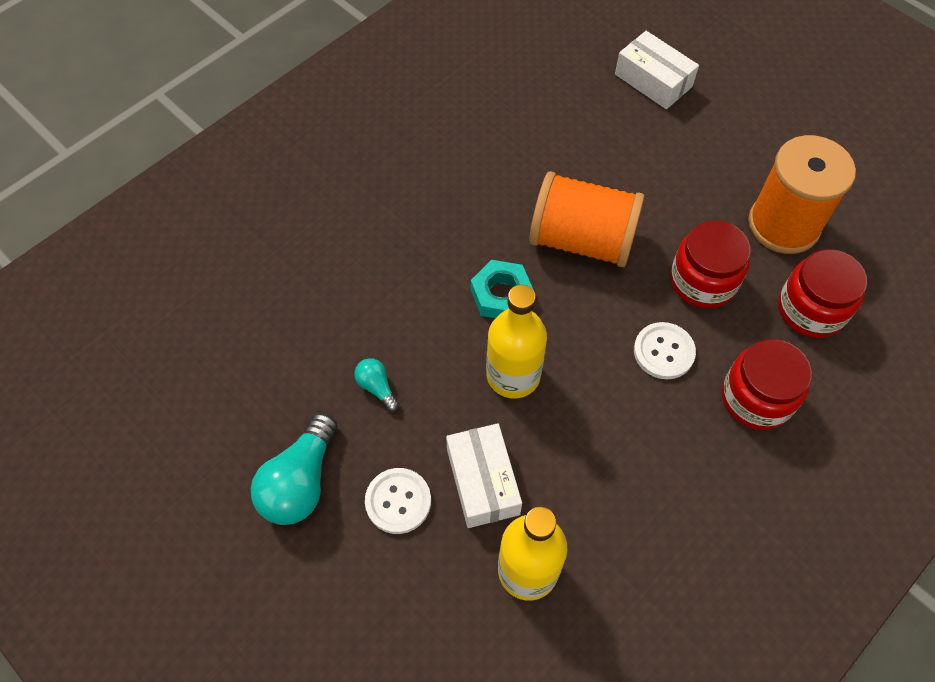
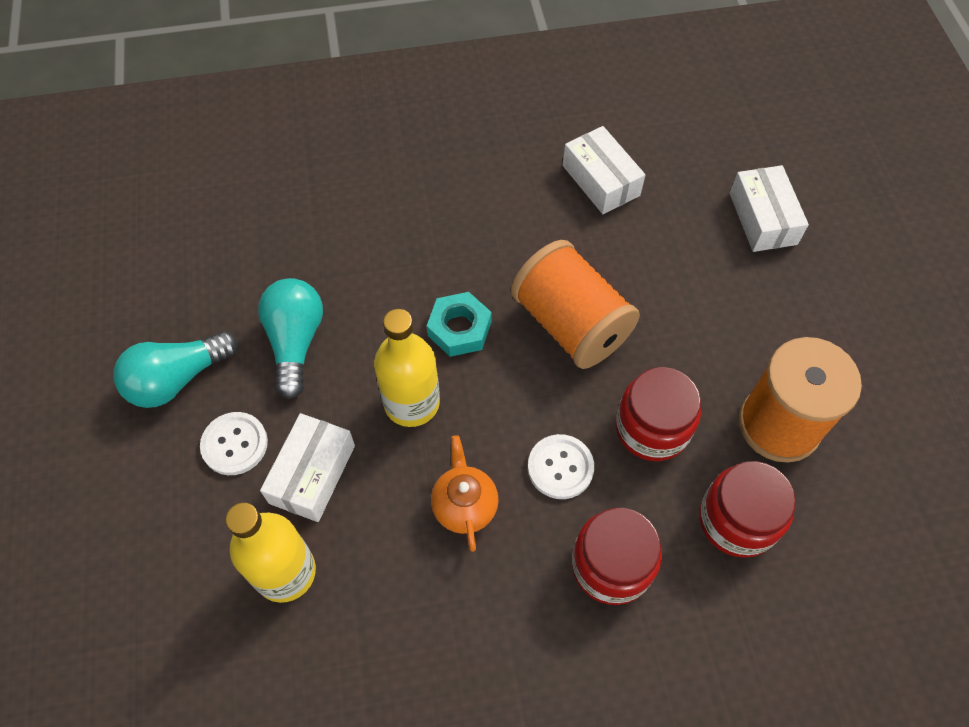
camera: 35 degrees right, 0 degrees up
(377, 387) = (295, 342): turquoise light bulb -> turquoise light bulb, size x1.99
(512, 116) = (600, 180): none -> white box
(619, 426) = (464, 505): none -> orange teapot

